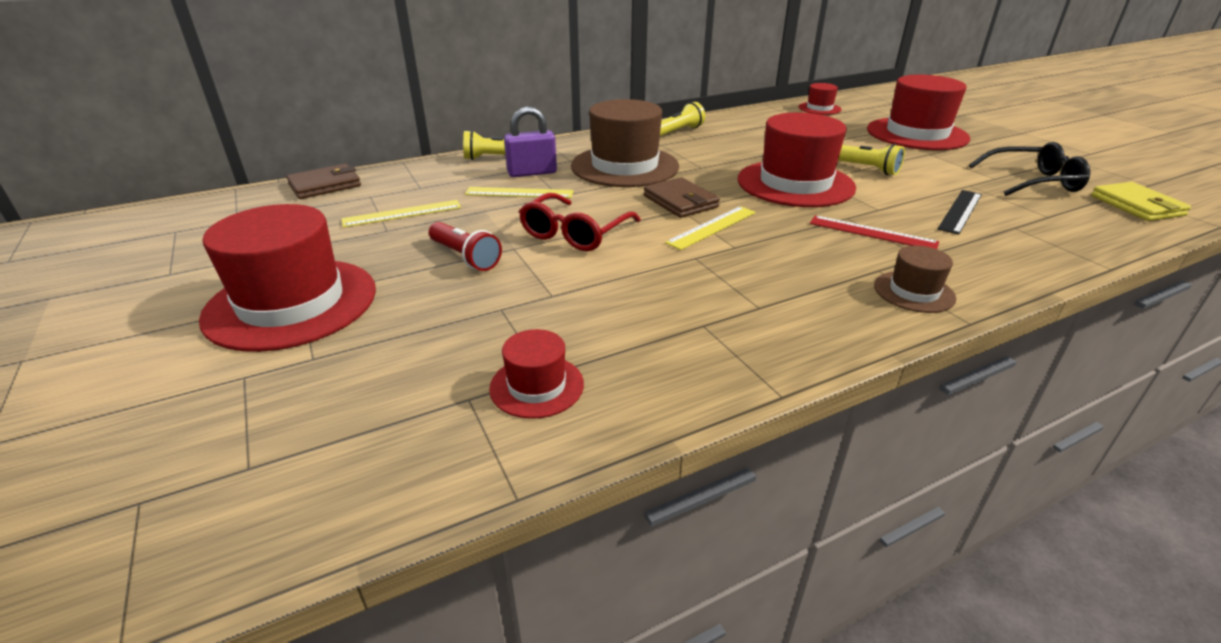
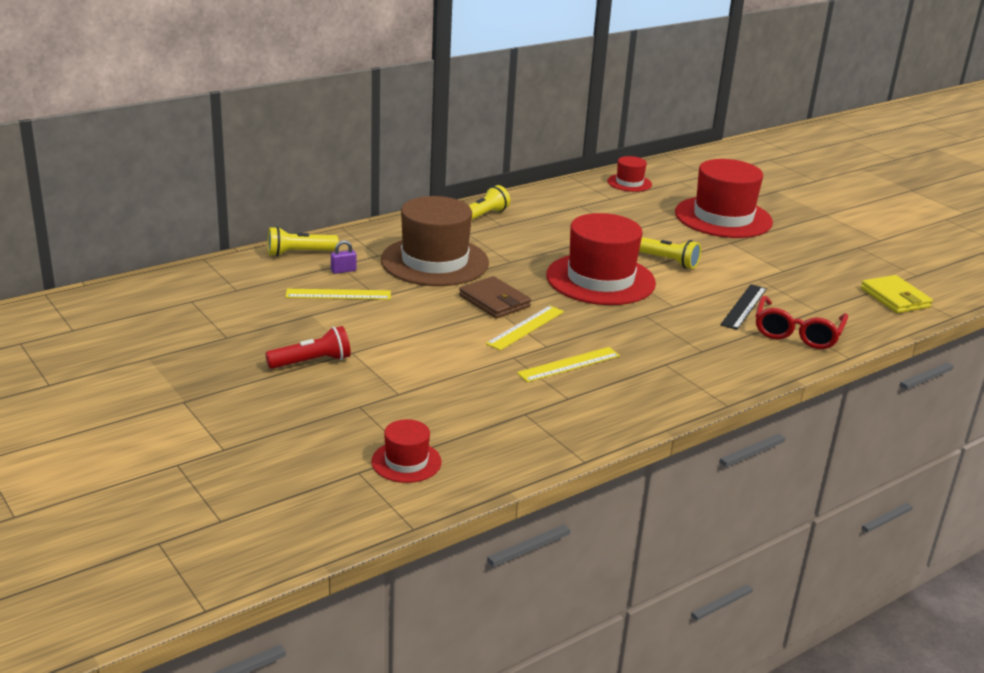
camera: 10 degrees left, 5 degrees down
(291, 303) = (179, 407): red hat -> none
(325, 185) = (137, 289): brown wallet -> none
(402, 213) = (233, 319): yellow ruler -> yellow ruler (569, 364)
(465, 257) = (312, 362): red flashlight -> red flashlight turned 60 degrees counterclockwise
(532, 173) = (343, 270): purple padlock -> purple padlock, size x0.51
(575, 233) = (403, 336): red glasses -> red glasses (797, 333)
(872, 233) = (664, 330): red ruler -> none
(914, 292) = (690, 382): brown hat -> none
(1032, 182) = (816, 274): black glasses -> none

